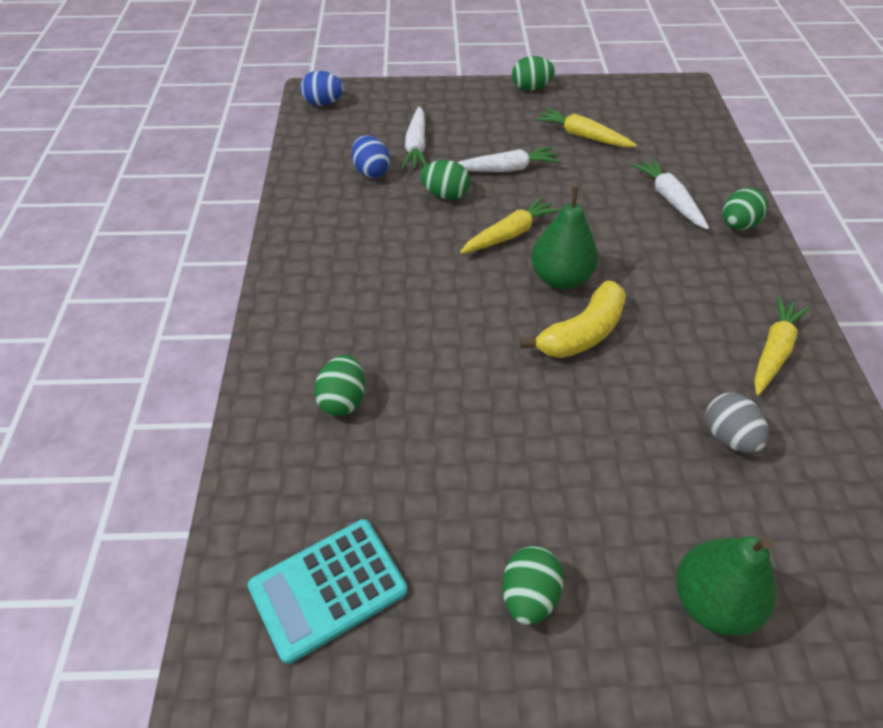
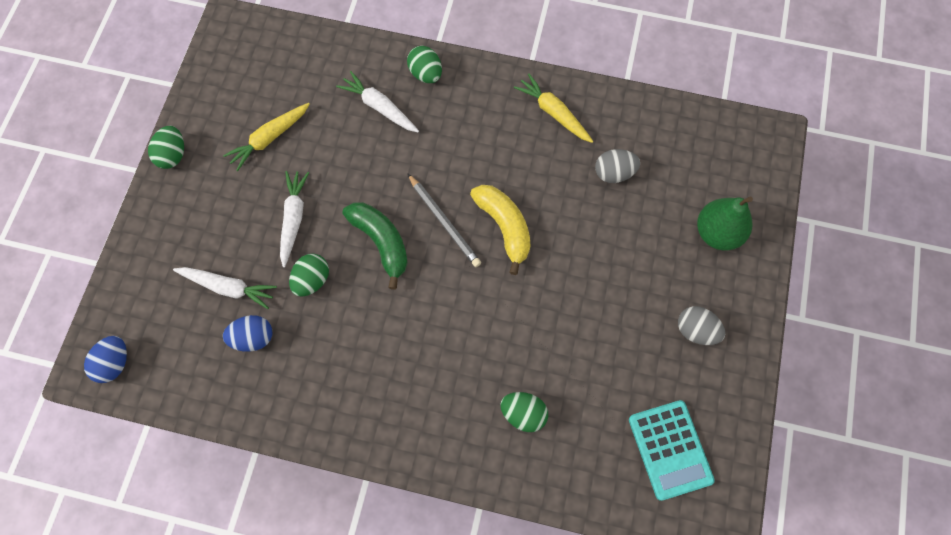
camera: 75 degrees left, 20 degrees up
(510, 234) = (381, 242): yellow carrot -> green banana
(529, 596) = (696, 331): green egg -> grey egg
(560, 278) = (444, 222): green pear -> grey pencil
(669, 199) = (379, 107): white carrot -> white carrot turned 45 degrees clockwise

